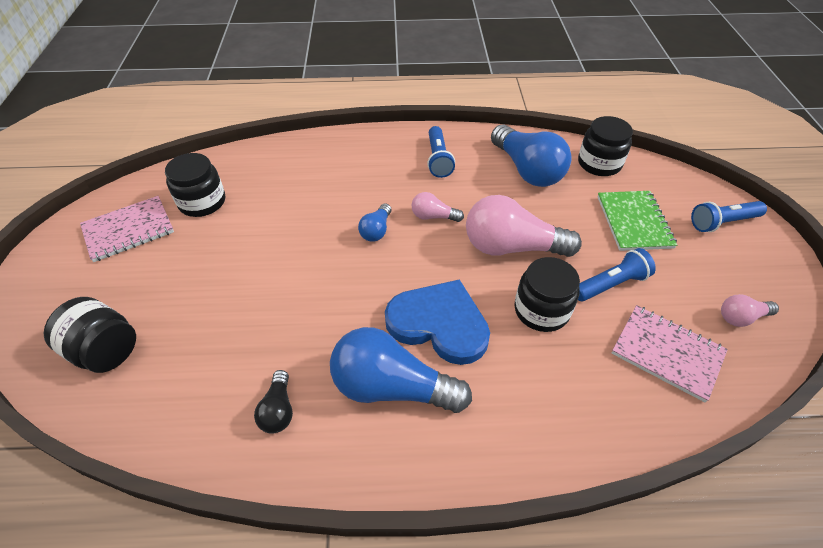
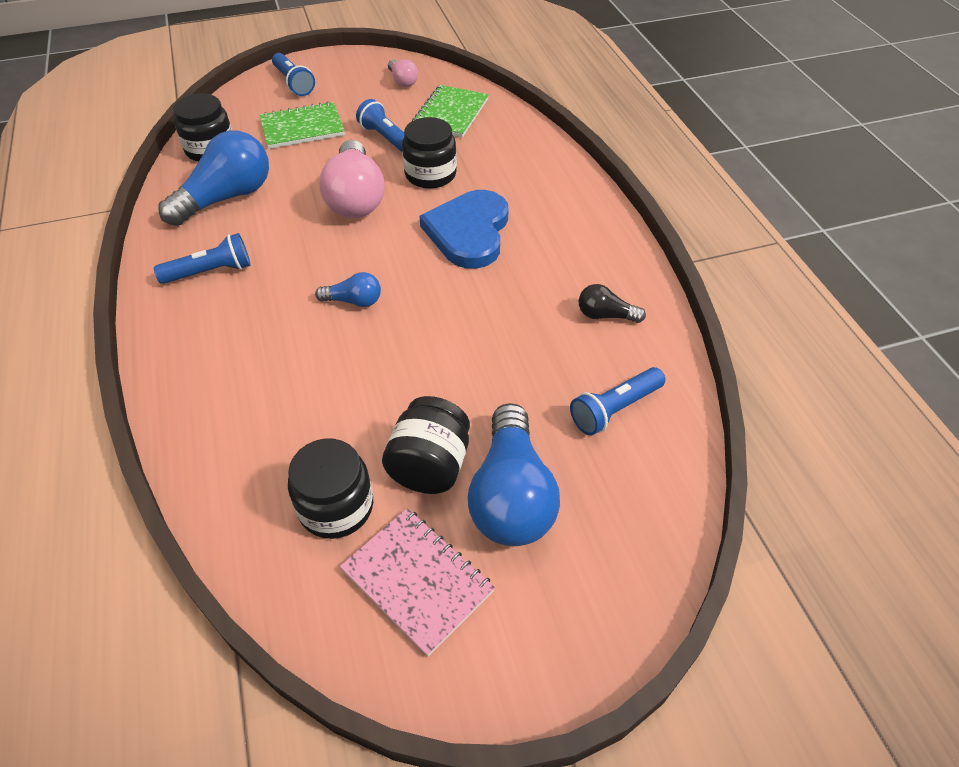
camera: 105 degrees left, 0 degrees up
(105, 350) = (614, 491): black jar -> black jar (430, 465)
(172, 378) = (615, 409): none -> blue flashlight
(278, 410) = (605, 315): black light bulb -> black light bulb turned 150 degrees counterclockwise
(392, 387) = (548, 249): blue light bulb -> blue light bulb (511, 496)
(433, 216) = (320, 259): pink light bulb -> none
(667, 353) = (450, 113): pink notebook -> green notebook

